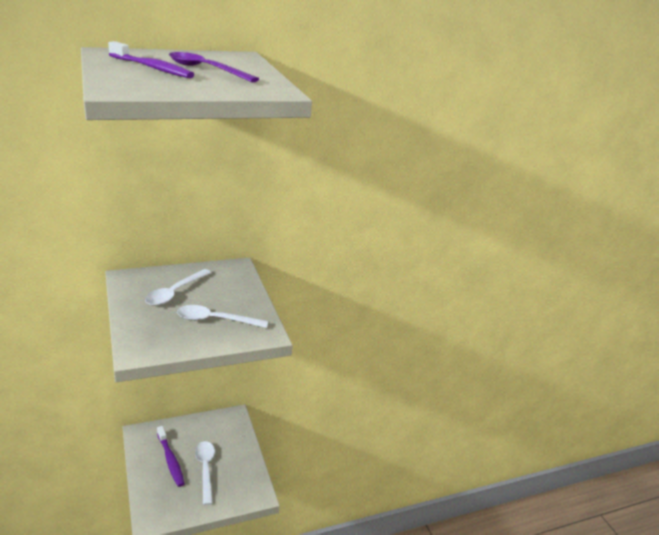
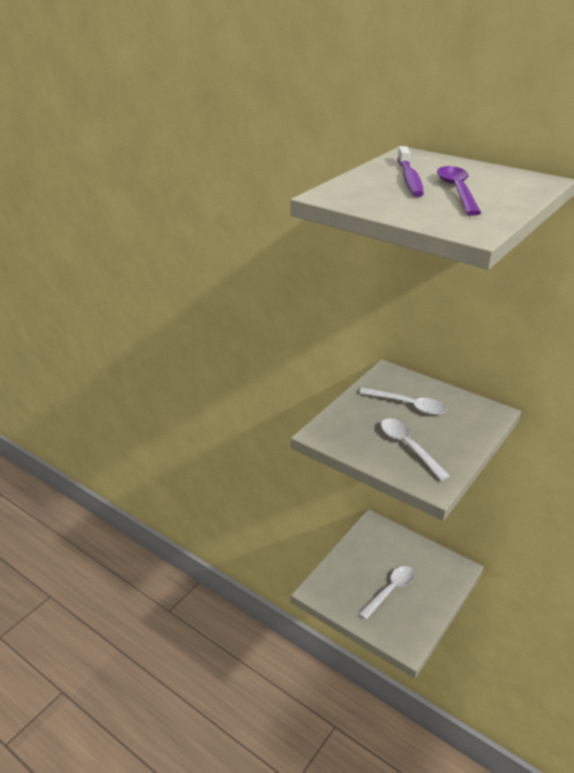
camera: 60 degrees right, 5 degrees up
(170, 460) = (373, 561): purple toothbrush -> none
(175, 292) = (408, 405): white spoon -> white spoon turned 150 degrees counterclockwise

